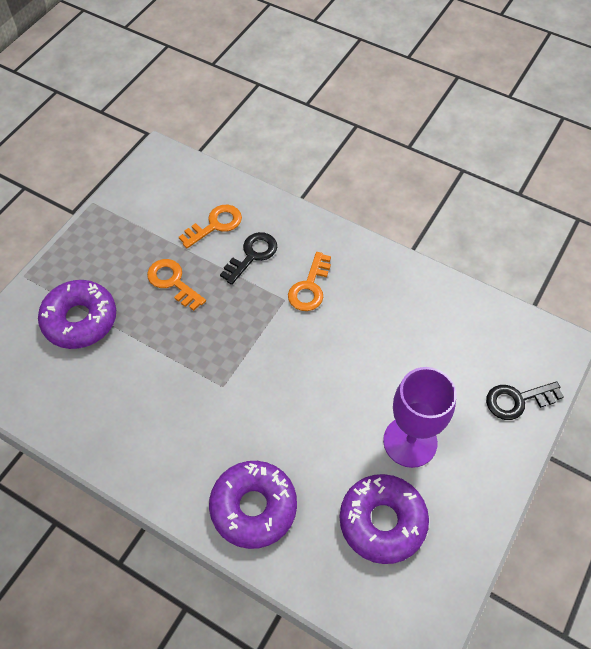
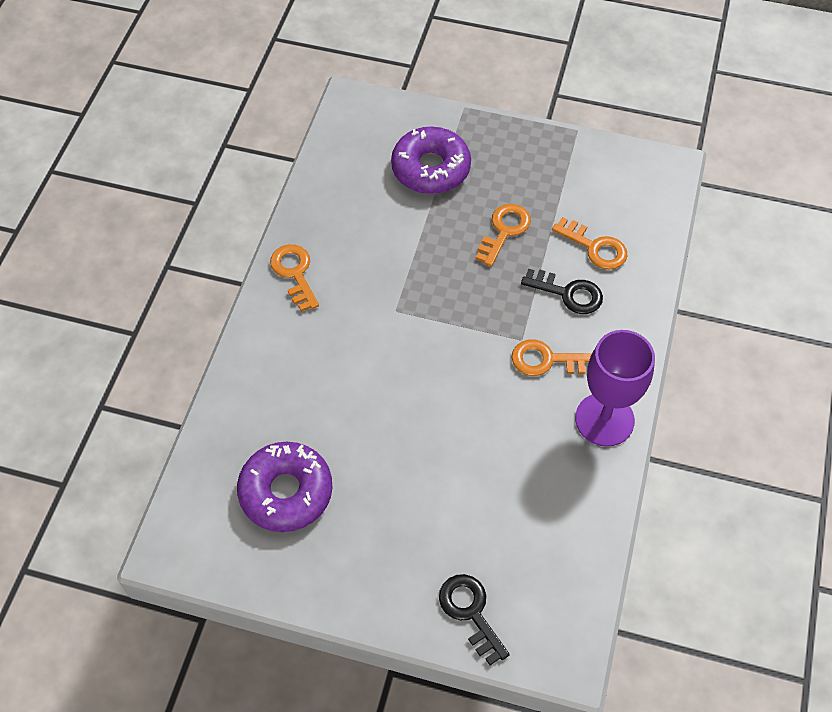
camera: 75 degrees right, 0 degrees up
(149, 464) = (294, 273): none -> orange key
(253, 507) = (273, 372): purple donut -> none
(410, 441) = (383, 502): purple goblet -> purple goblet (604, 419)

